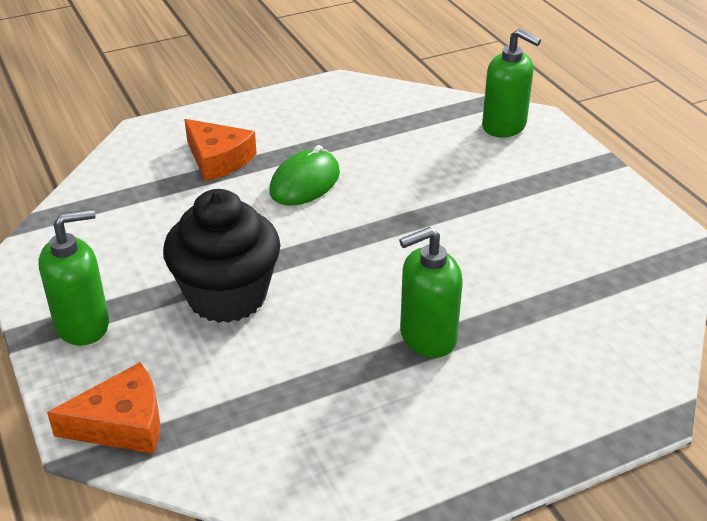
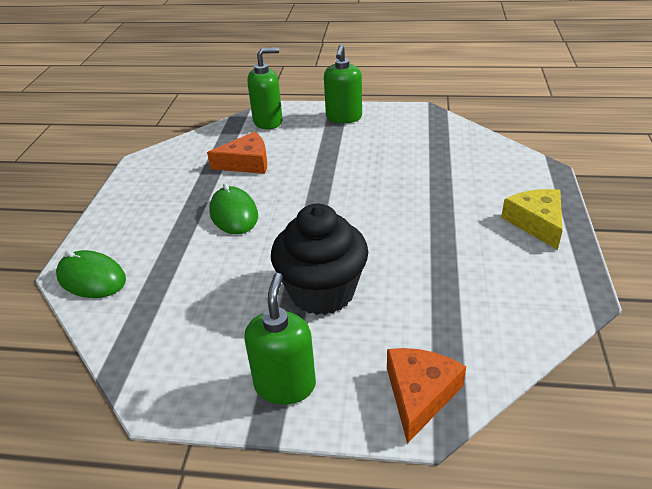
camera: 55 degrees left, 0 degrees up
(144, 147) = (92, 278): none -> green mouse
(218, 159) = (158, 244): orange cheese -> orange cheese (246, 163)
(427, 337) = (435, 219): green soap dispenser -> green soap dispenser (344, 117)
(503, 434) = (536, 222): none -> yellow cheese

